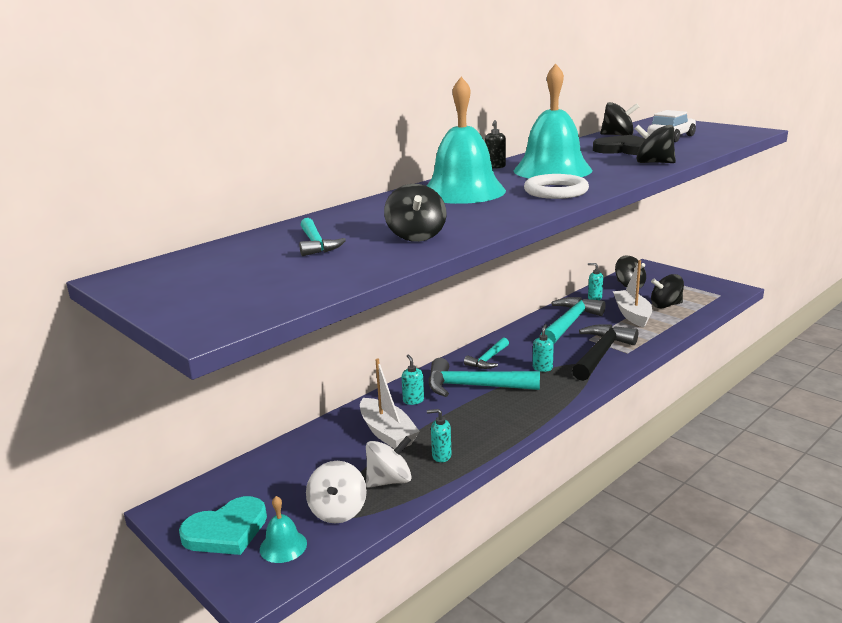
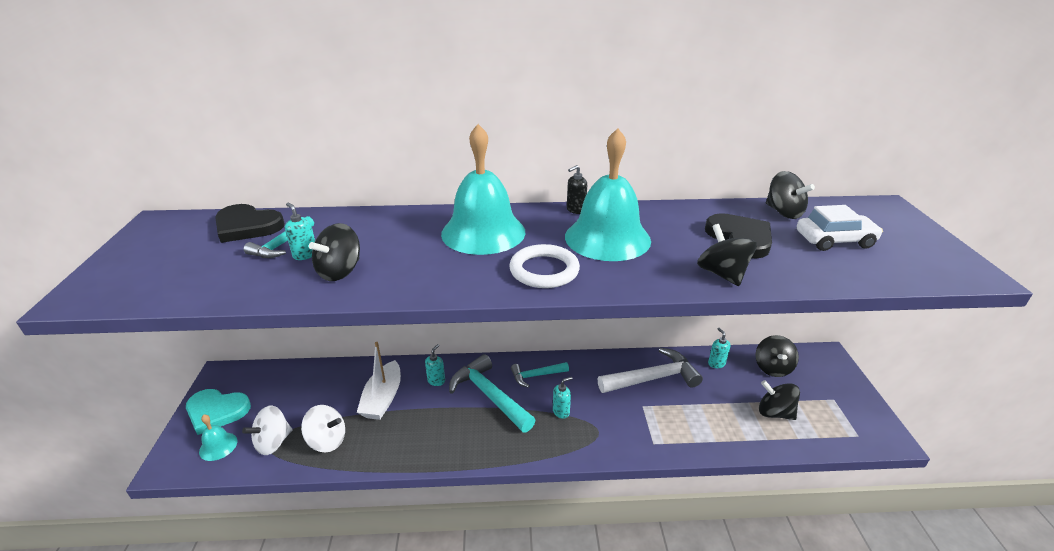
camera: 40 degrees right, 10 degrees up
(242, 249) = (247, 226): none -> black heart
(441, 456) = (380, 444): turquoise soap dispenser -> turquoise soap dispenser (305, 255)
(570, 323) = (653, 378): turquoise hammer -> white hammer
(601, 354) = (628, 429): black hammer -> none
(632, 314) = (723, 403): white boat -> none

